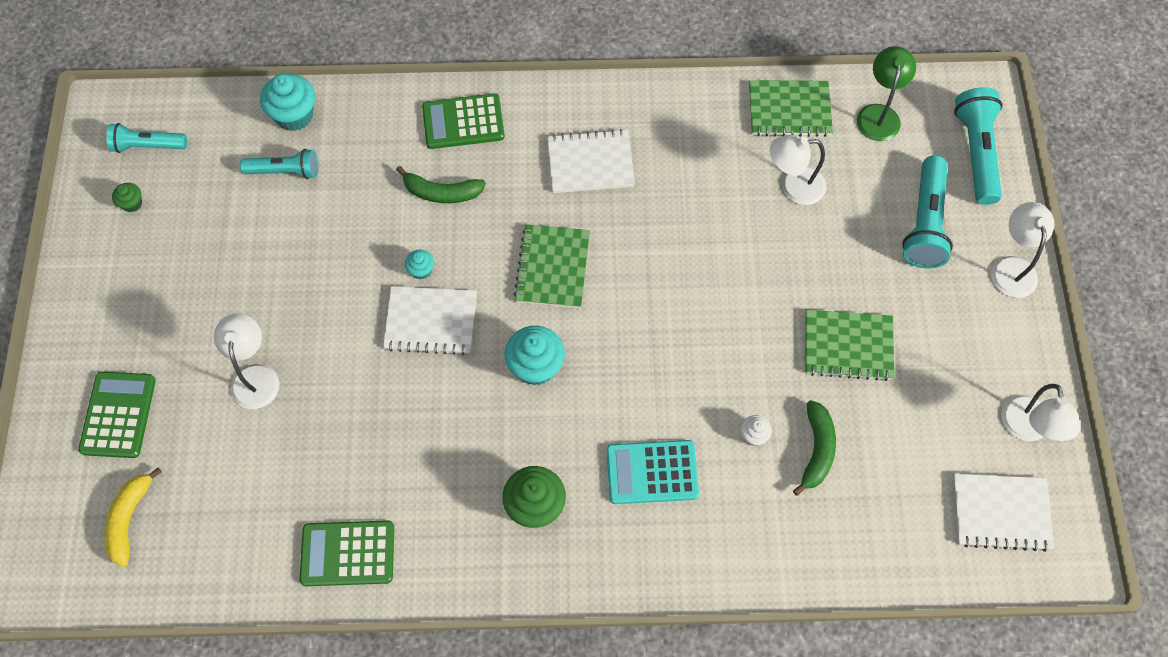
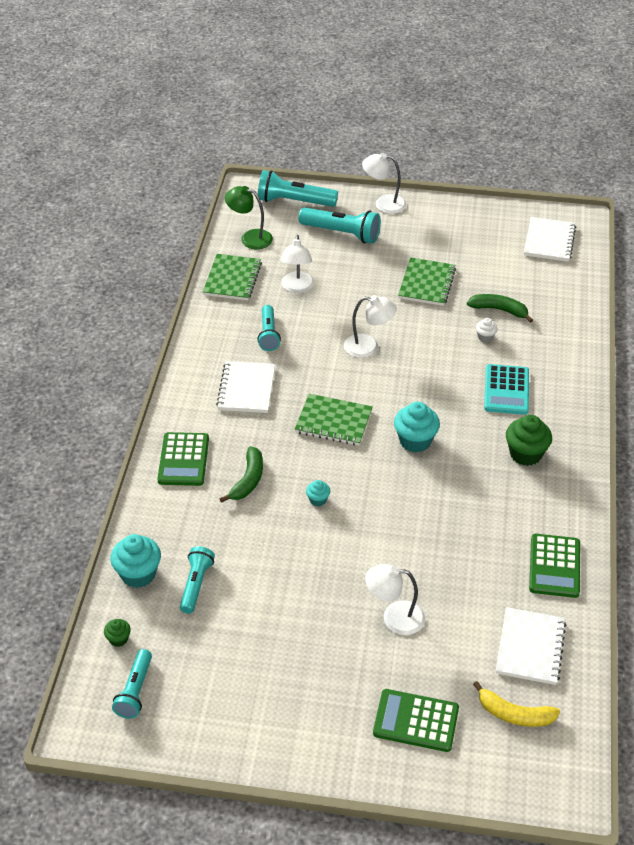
camera: 80 degrees left, 20 degrees down
(132, 203) = (197, 705): green cupcake -> green cupcake (118, 639)
(431, 322) = (365, 498): white notebook -> white notebook (530, 647)
(693, 169) = (268, 334): none -> turquoise flashlight
(1027, 429) = (496, 220): white lamp -> white lamp (368, 347)

